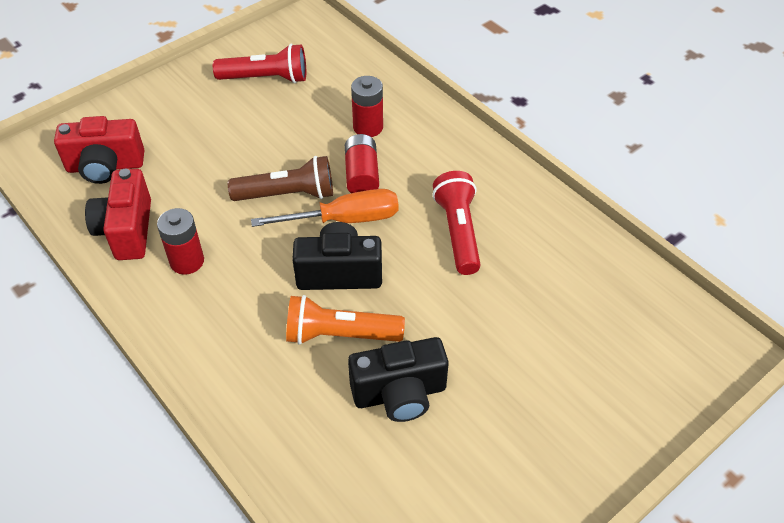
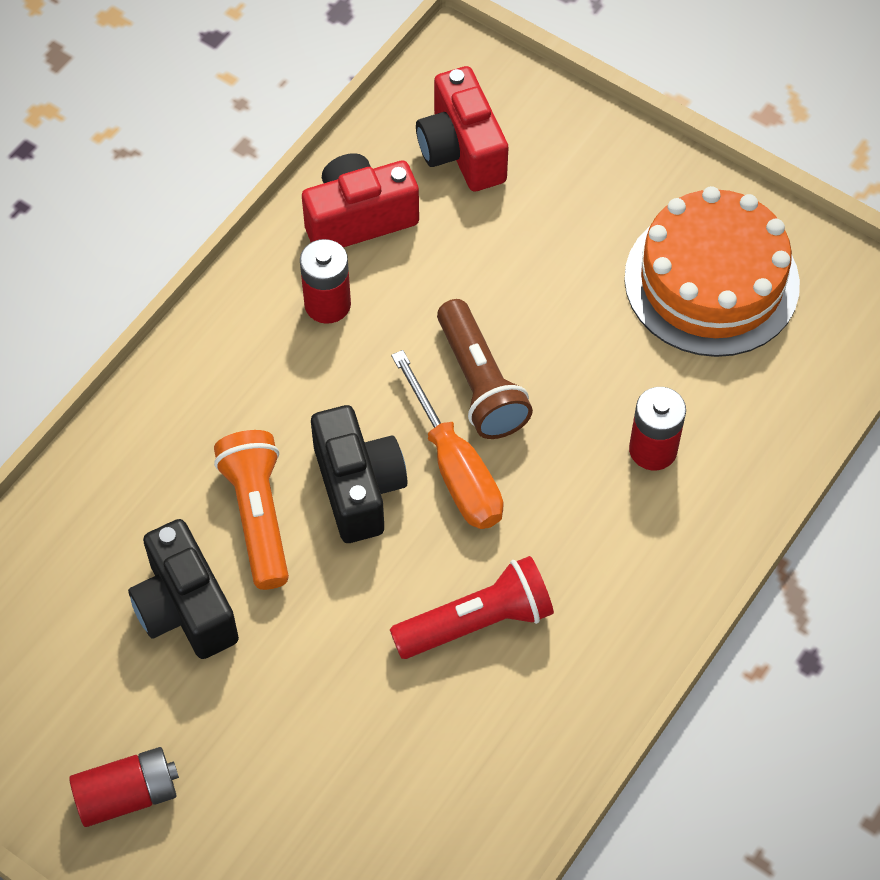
camera: 75 degrees right, 10 degrees up
(266, 78) = (711, 281): red flashlight -> orange cake
(361, 175) = (548, 467): red battery -> red battery (127, 794)

